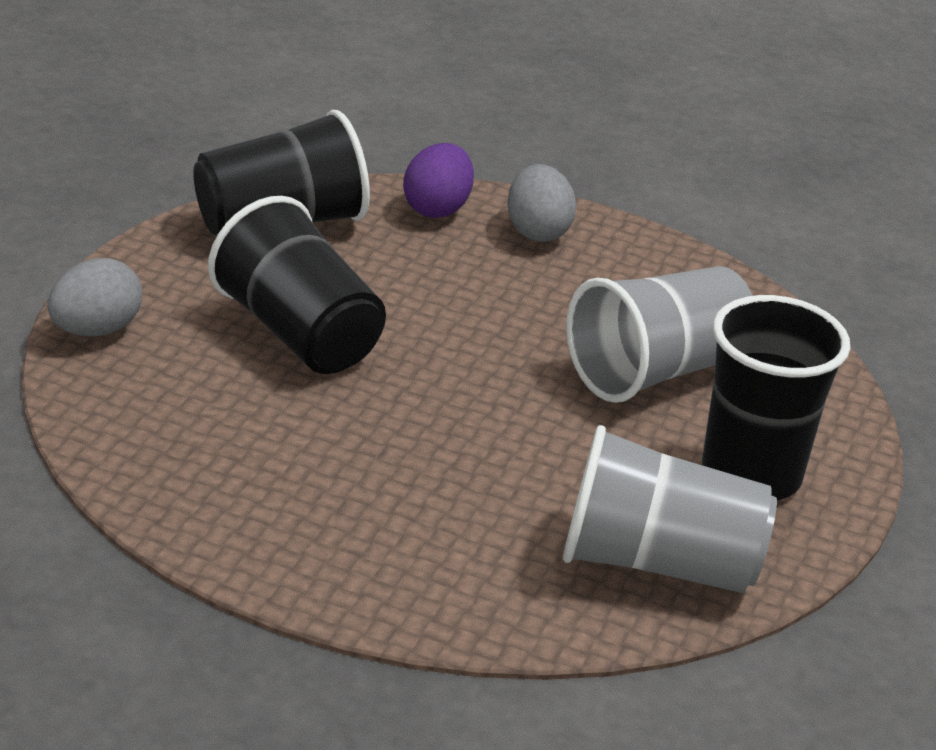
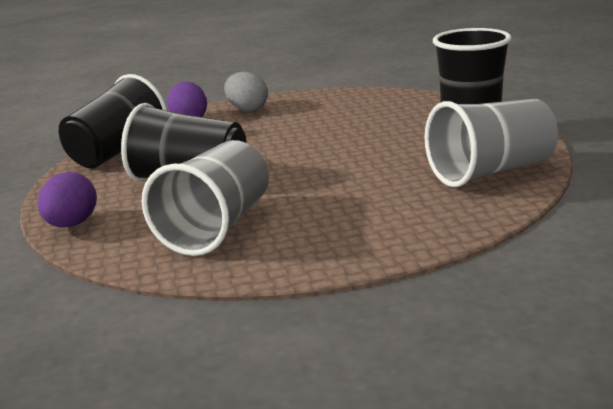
camera: 30 degrees left, 10 degrees down
(96, 330) = (72, 224): grey egg -> purple egg
(657, 371) = (374, 123): grey cup -> grey cup (217, 227)

